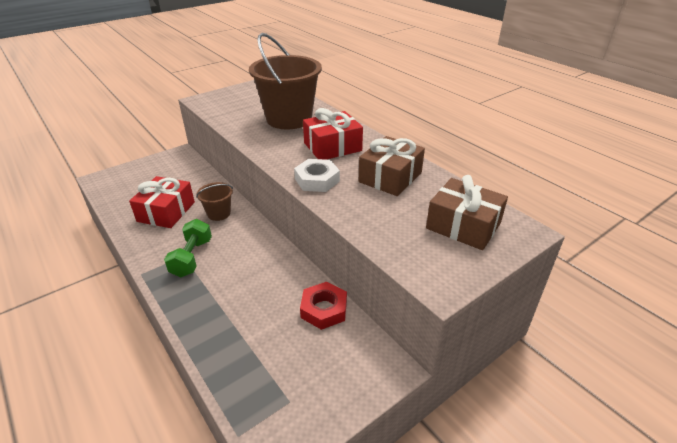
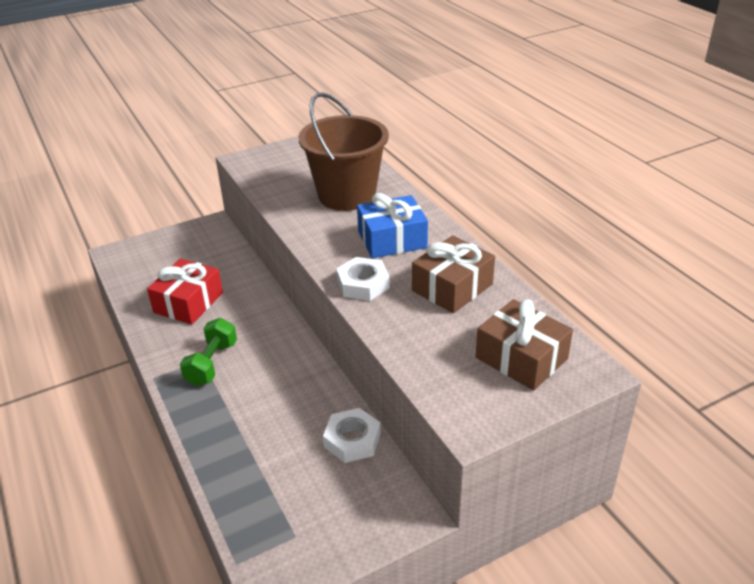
camera: 10 degrees right, 0 degrees up
(219, 213) = (250, 310): brown bucket -> none
(324, 309) = (352, 440): red nut -> white nut
(332, 147) = (392, 240): red gift -> blue gift

